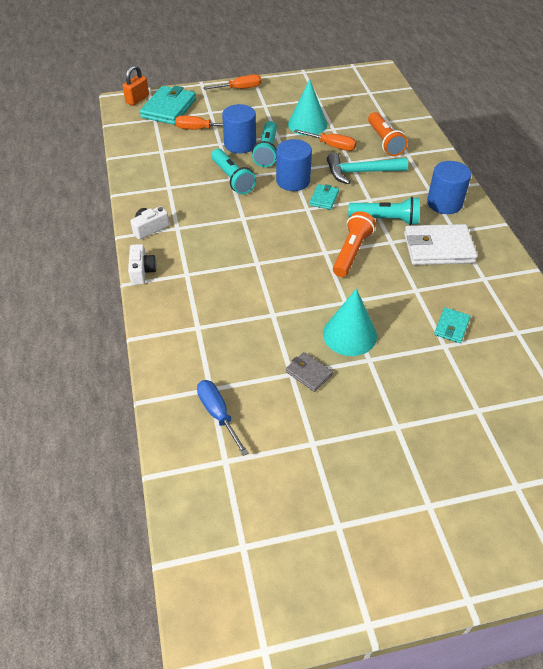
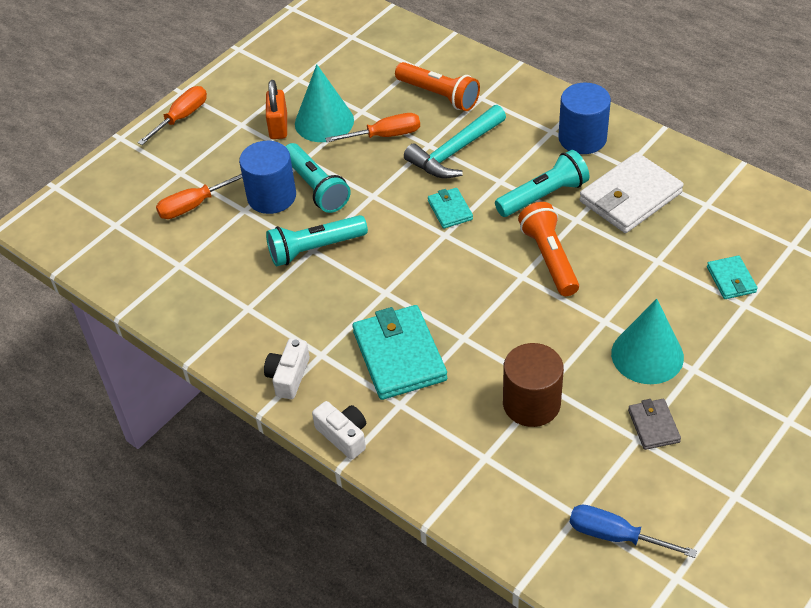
camera: 35 degrees left, 0 degrees up
(137, 99) = (56, 209): orange padlock -> orange padlock (278, 127)
(168, 108) = (117, 198): turquoise wallet -> turquoise wallet (399, 356)
(232, 179) = (315, 249): turquoise flashlight -> turquoise flashlight turned 135 degrees clockwise
(253, 317) = (531, 404): none -> brown cylinder
(293, 181) = (390, 208): blue cylinder -> none
(308, 373) = (653, 426): grey wallet -> grey wallet turned 75 degrees clockwise

